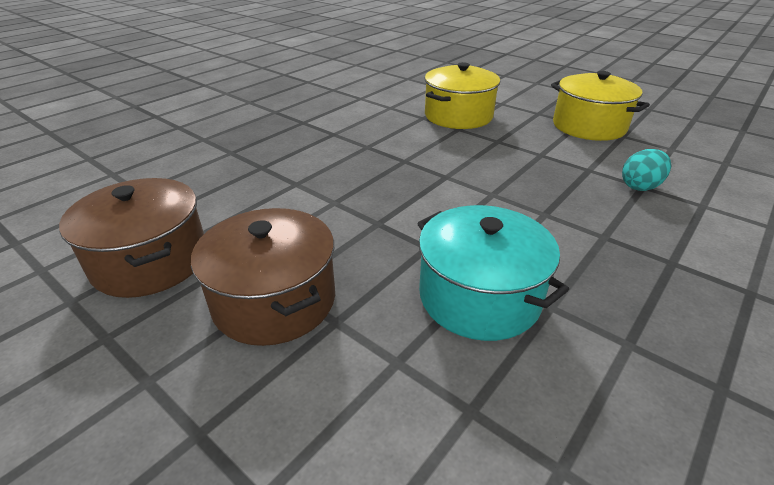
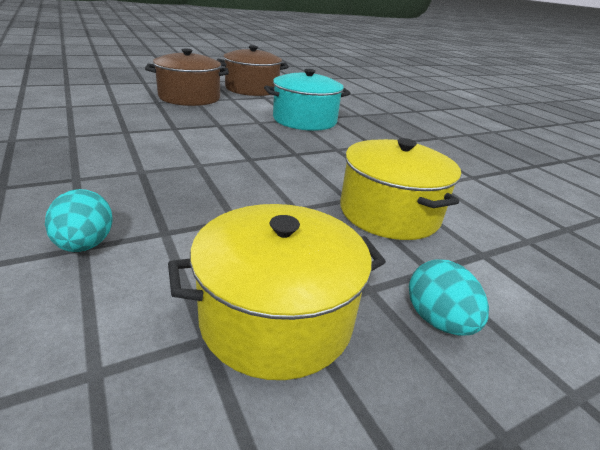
camera: 110 degrees right, 5 degrees down
(479, 296) = (114, 125): turquoise pot -> turquoise pot (304, 120)
(535, 100) = (438, 320): none -> turquoise egg

